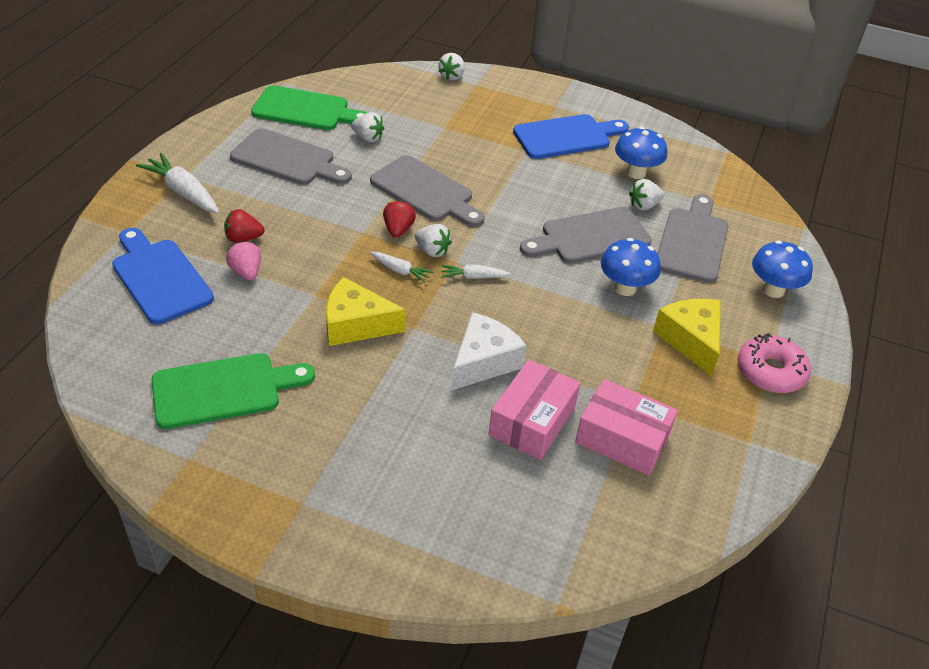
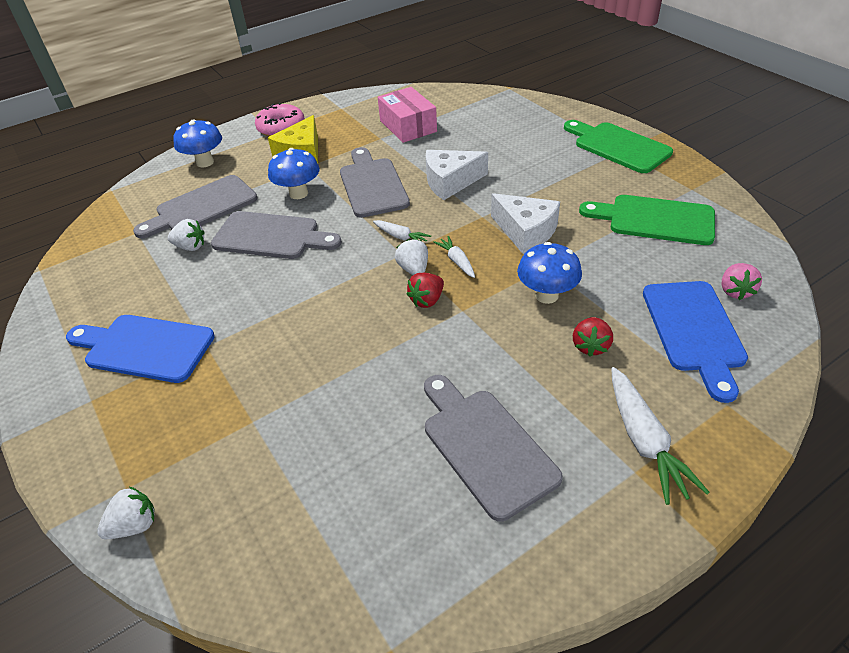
camera: 140 degrees left, 0 degrees up
(243, 238) = (590, 346): red strawberry -> red strawberry turned 75 degrees clockwise
(246, 272) = (601, 307): pink strawberry -> pink strawberry (735, 291)
(306, 110) = (402, 544): green cutting board -> green cutting board (618, 146)
(356, 324) = (526, 232): yellow cheese -> white cheese
(368, 138) = (359, 442): white strawberry -> none
(425, 191) = (362, 333): grey cutting board -> grey cutting board (372, 185)
(532, 421) = (451, 146): pink box -> none
(636, 173) = (147, 279): blue mushroom -> blue mushroom (546, 295)

